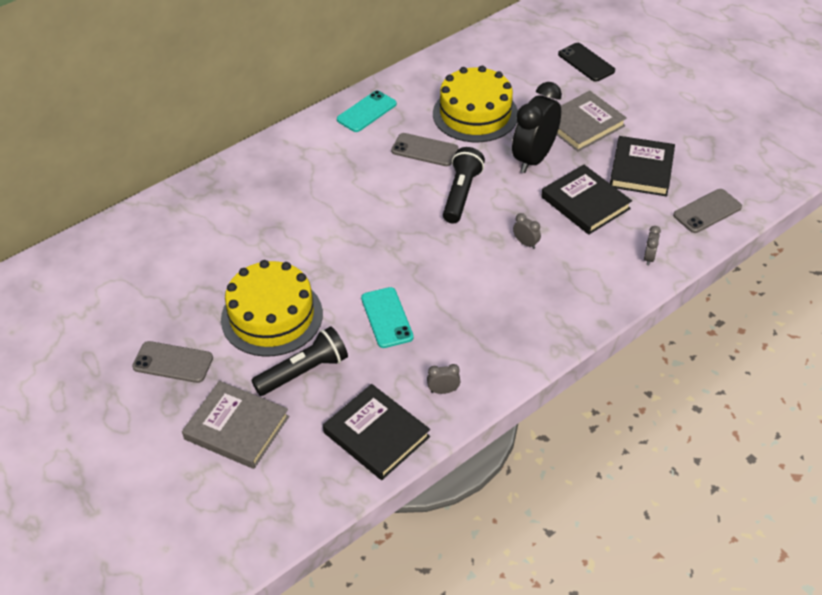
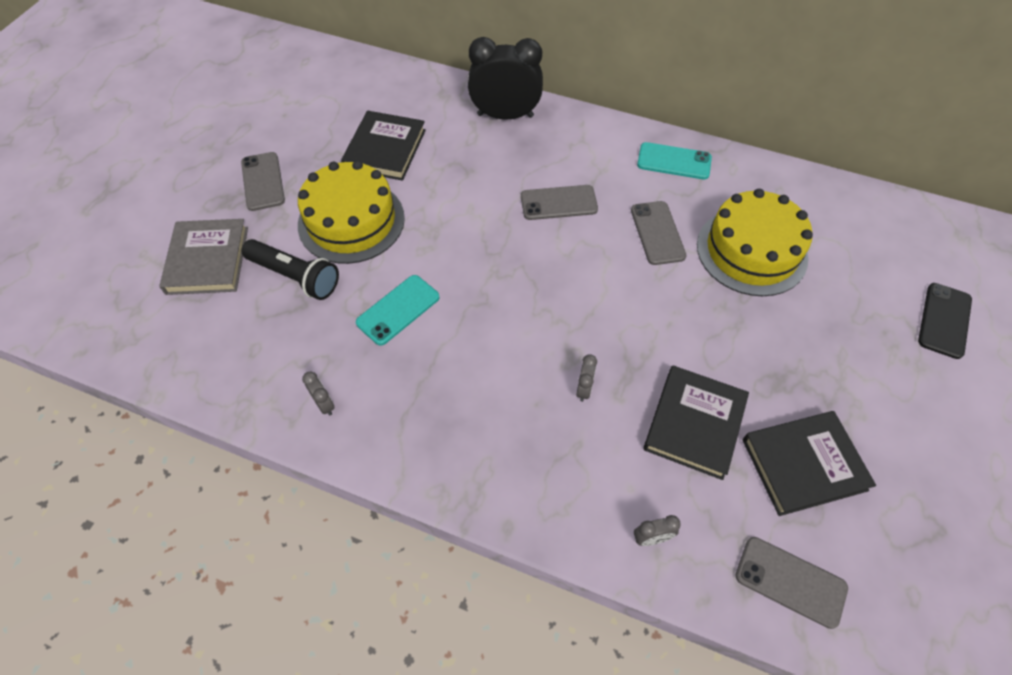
camera: 60 degrees right, 10 degrees up
(355, 188) = (558, 203): none -> grey phone
(376, 435) = (242, 371): black book -> black book (385, 149)
(461, 194) = (616, 294): black flashlight -> none
(533, 158) = (726, 338): black clock -> black clock (505, 115)
(583, 124) = (829, 364): grey book -> none

